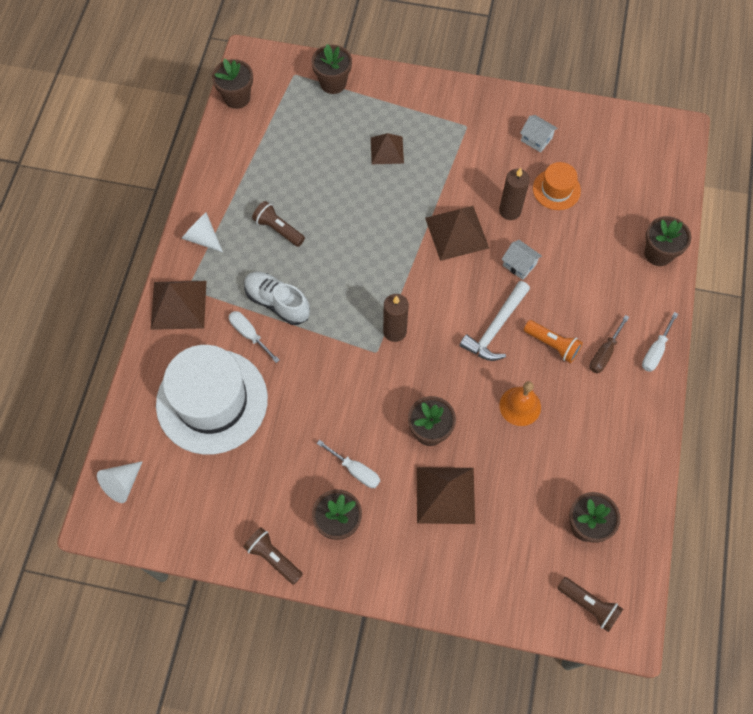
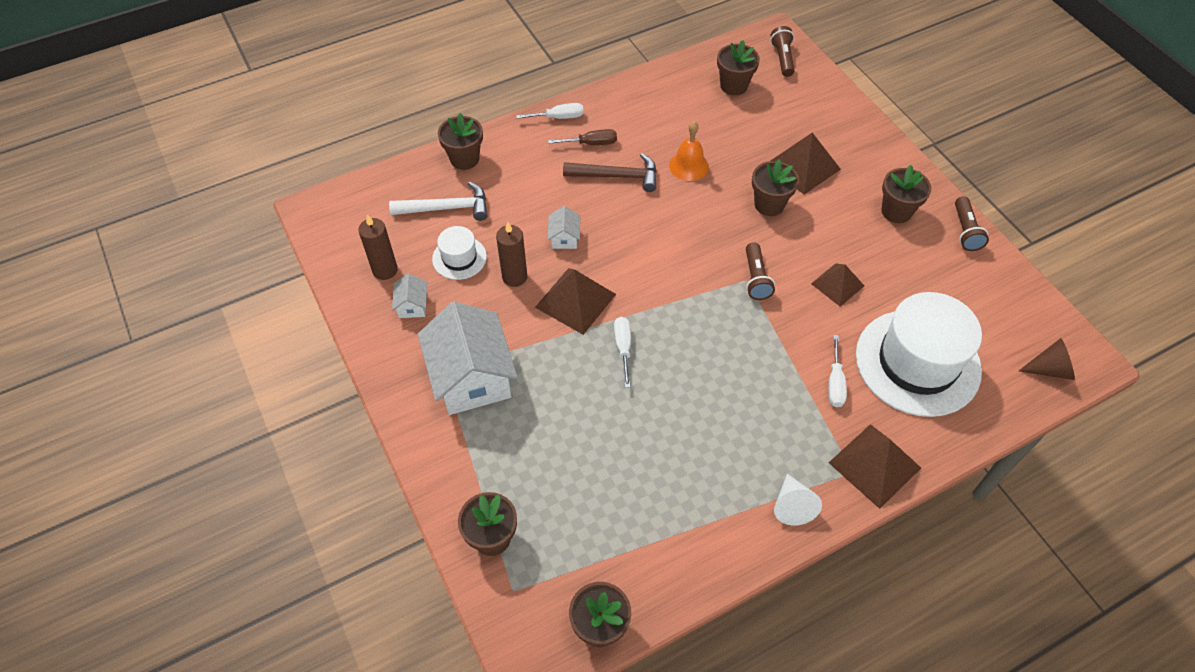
camera: 130 degrees left, 10 degrees down
(122, 484) = (1049, 369): white cone -> brown cone
(277, 302) = (784, 385): white shoe -> none
(278, 229) = (714, 445): brown flashlight -> brown flashlight (756, 278)
(355, 470) = (850, 227): white screwdriver -> white screwdriver (623, 348)
(387, 150) = (535, 419): brown pyramid -> brown pyramid (837, 284)
(395, 331) = (715, 280): brown candle -> brown candle (385, 270)
(448, 137) = (472, 377): none -> white house
(496, 328) = (639, 218): white hammer -> white hammer (446, 208)
(552, 345) = (617, 176): orange flashlight -> brown hammer
(556, 189) = (459, 258): orange hat -> white hat

